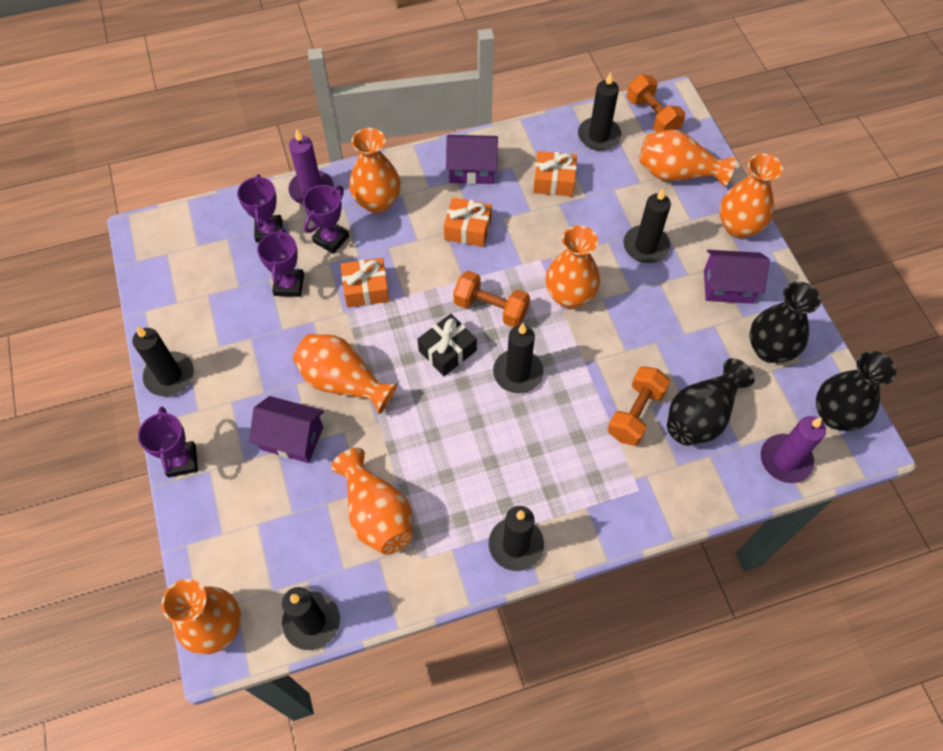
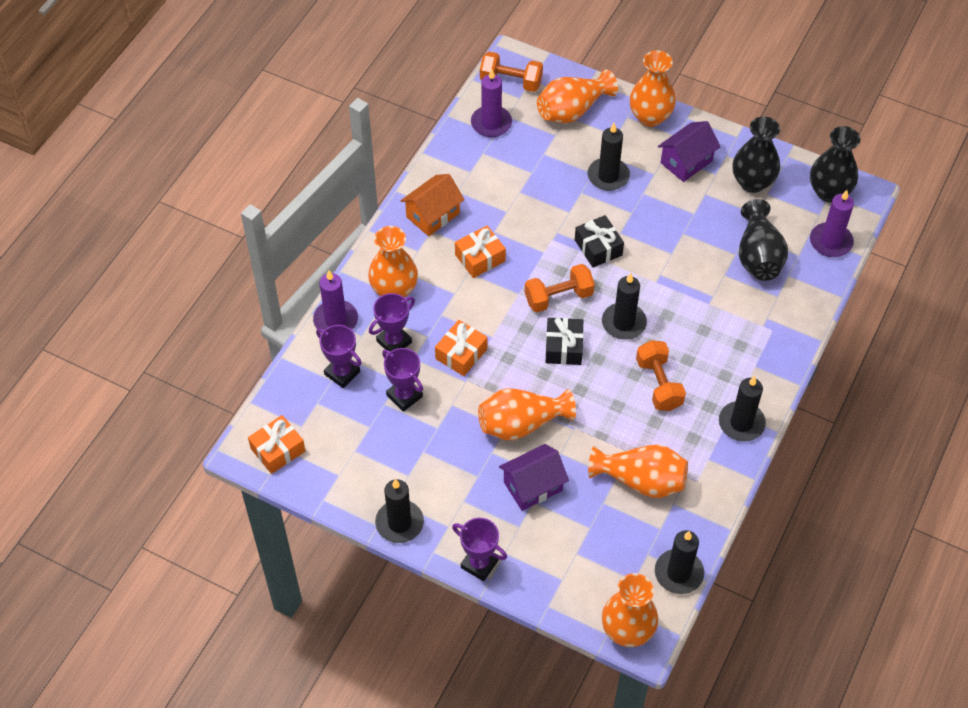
camera: 45 degrees left, 5 degrees down
(331, 239) = (394, 342): purple trophy -> purple trophy turned 60 degrees clockwise
(472, 170) = (433, 215): purple house -> orange house
(554, 181) = (498, 179): orange gift -> orange gift (278, 450)
(569, 296) = (598, 247): orange vase -> black gift
(599, 136) = (491, 123): black candle -> purple candle
(635, 413) = (720, 287): orange dumbbell -> orange dumbbell (659, 384)

